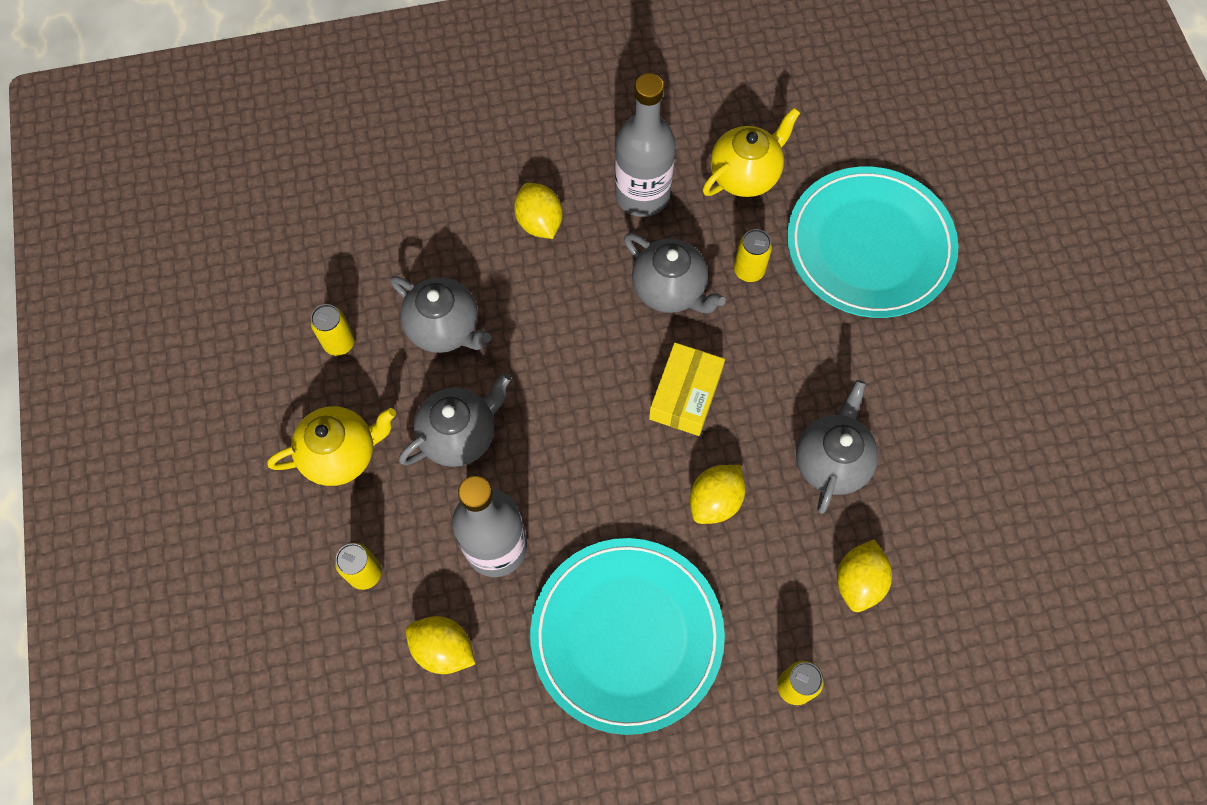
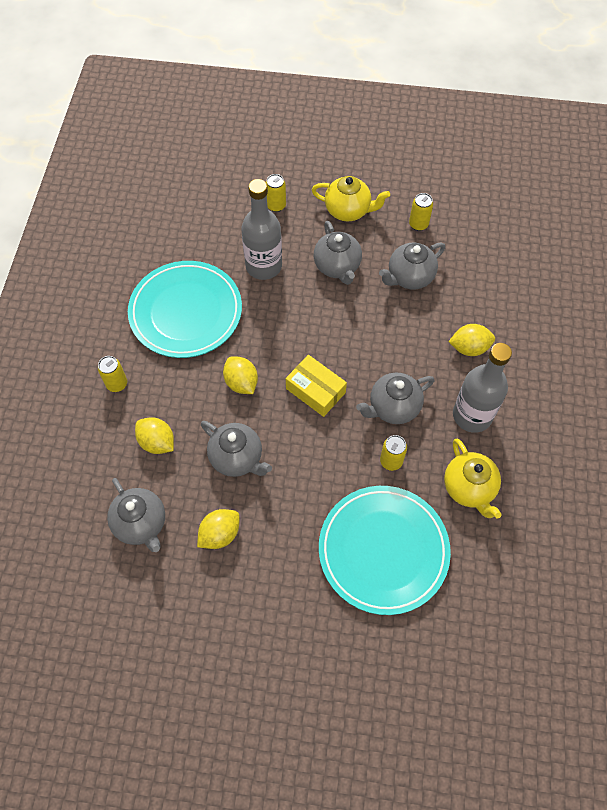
camera: 110 degrees right, 5 degrees down
(341, 454) = (348, 210): yellow teapot -> yellow teapot turned 75 degrees counterclockwise
(443, 649) = (220, 229): yellow lemon -> yellow lemon (220, 534)
(981, 549) = (141, 524): none -> grey teapot

